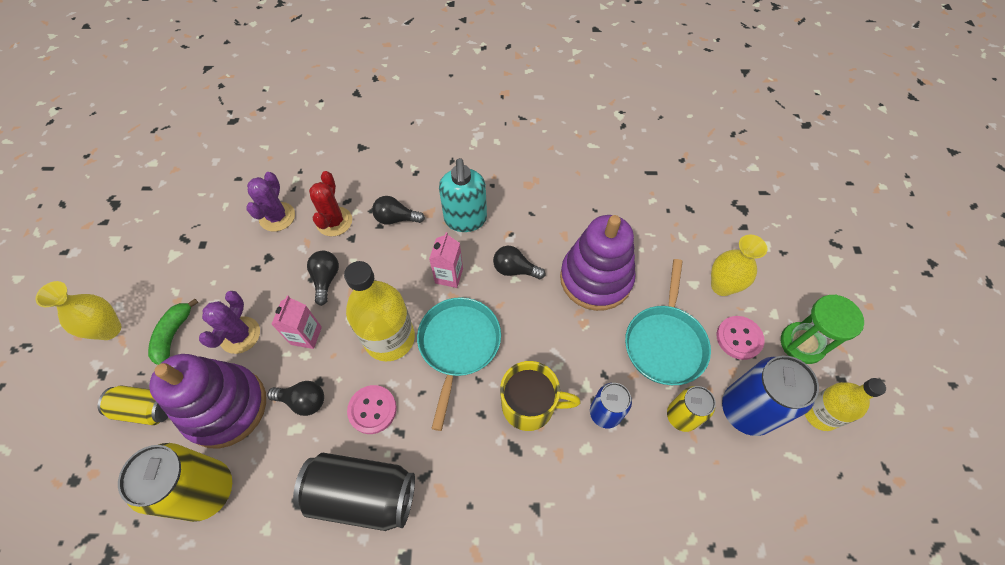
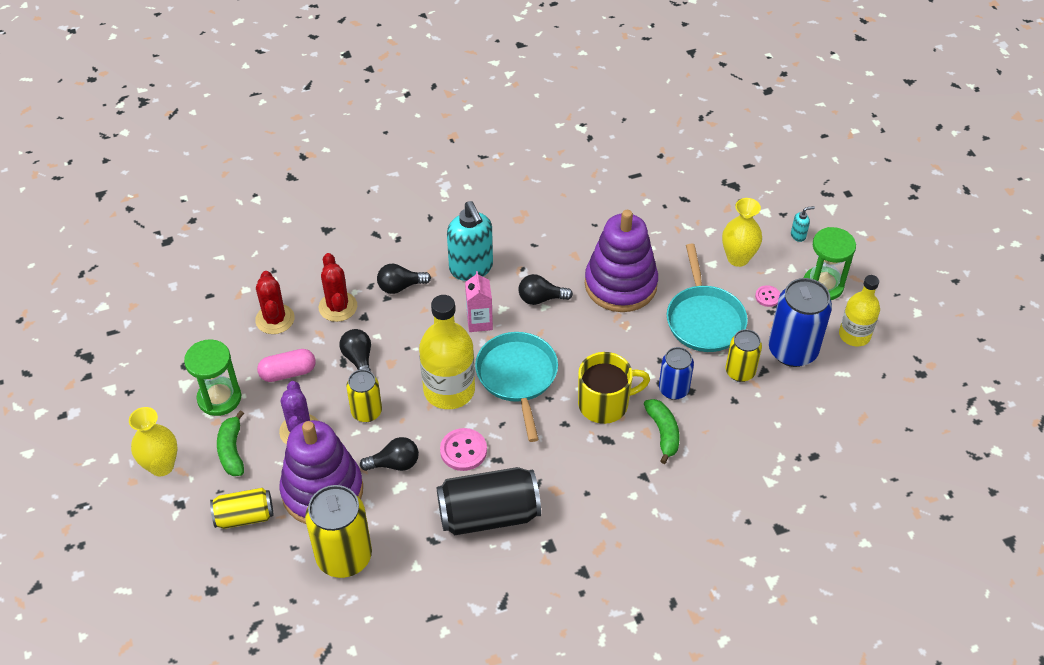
camera: 20 degrees left, 10 degrees down
(192, 278) = (219, 398): none -> green hourglass
(261, 272) = (288, 372): none -> pink capsule
(277, 217) = (275, 319): purple cactus -> red cactus
(306, 335) = (366, 412): pink carton -> yellow can
(575, 461) = (663, 433): none -> green banana
(739, 338) = (767, 297): pink button -> pink button, size x0.59
(792, 280) = (798, 235): none -> turquoise soap dispenser

